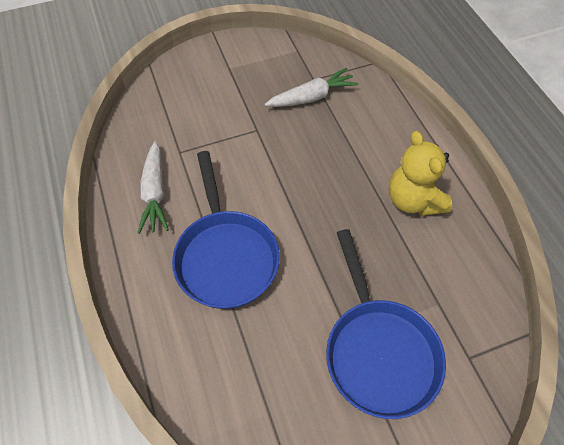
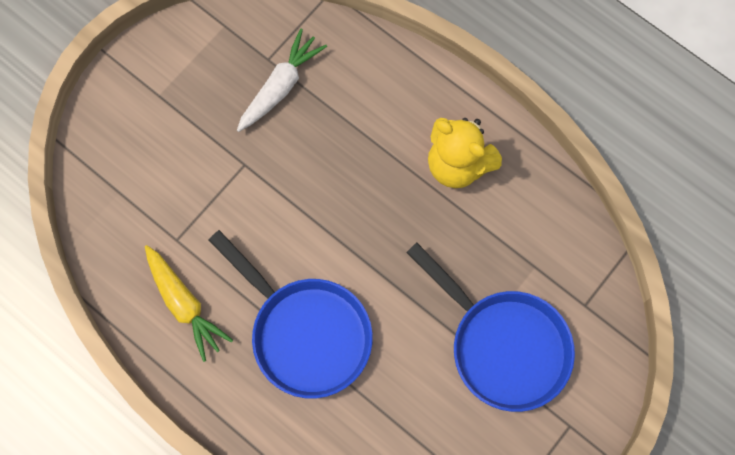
camera: 30 degrees left, 15 degrees up
(155, 193) = (184, 304): white carrot -> yellow carrot

